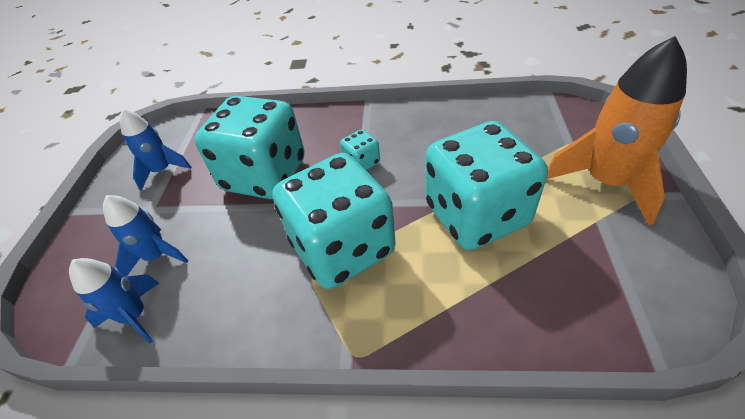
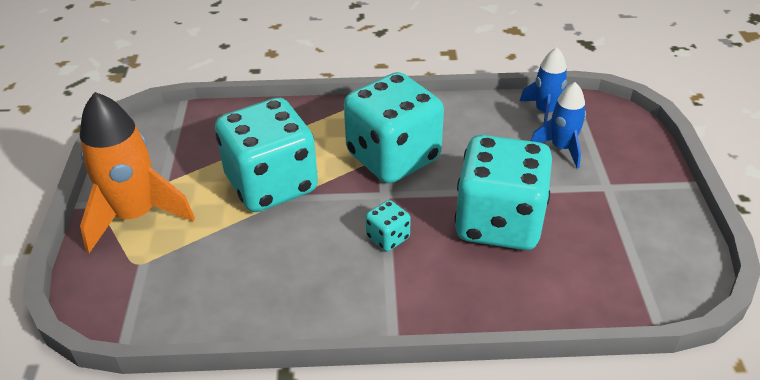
camera: 170 degrees right, 5 degrees down
(162, 170) = (631, 228): blue rocket -> none

